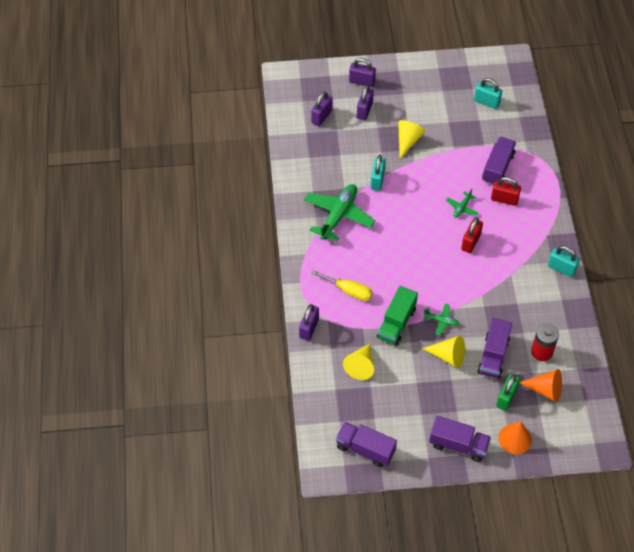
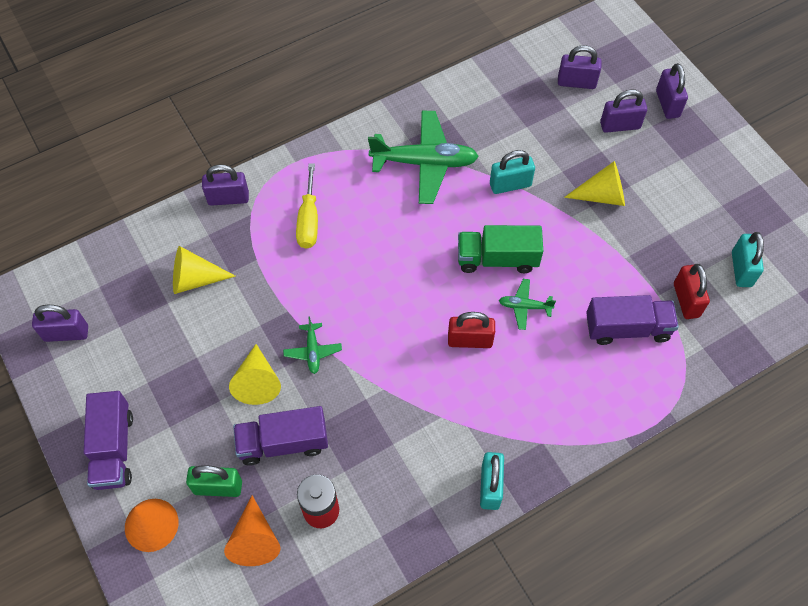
camera: 65 degrees right, 5 degrees up
(365, 449) = (66, 333): purple truck -> purple padlock
(396, 323) = (282, 296): green truck -> green truck (497, 259)
(504, 199) = (573, 358): red padlock -> red padlock (686, 300)

